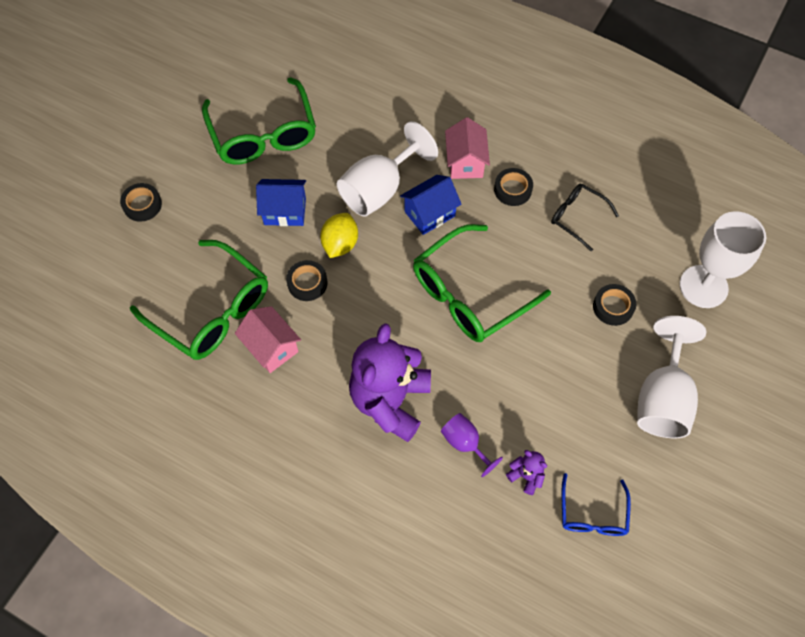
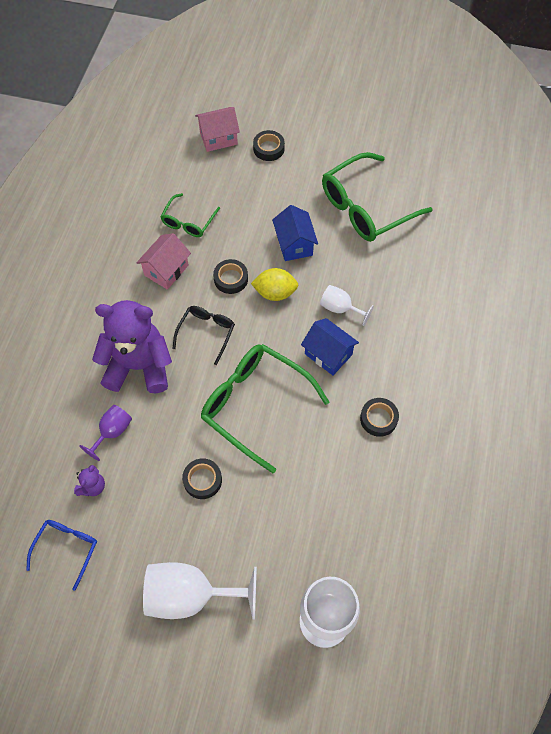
camera: 75 degrees right, 0 degrees up
(212, 311) = (188, 222): green glasses -> green glasses, size x0.53
(379, 189) = (340, 308): white goblet -> white goblet, size x0.54
(465, 162) = (395, 371): pink house -> pink house (218, 138)
(577, 217) = (367, 483): black glasses -> black glasses (206, 333)
(592, 514) = (67, 548): blue glasses -> blue glasses turned 120 degrees clockwise
(613, 307) = (276, 534): black tape -> black tape (202, 480)

